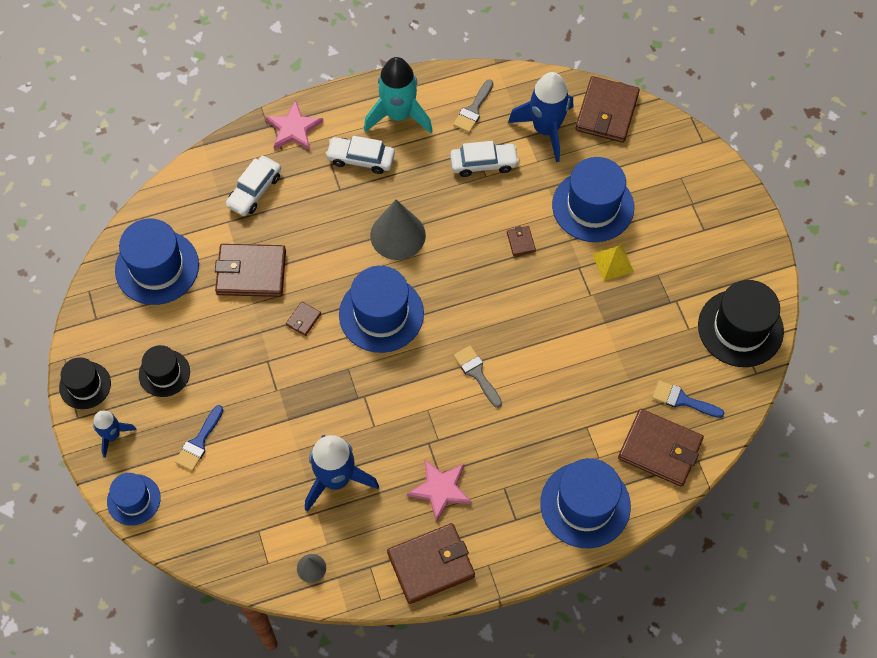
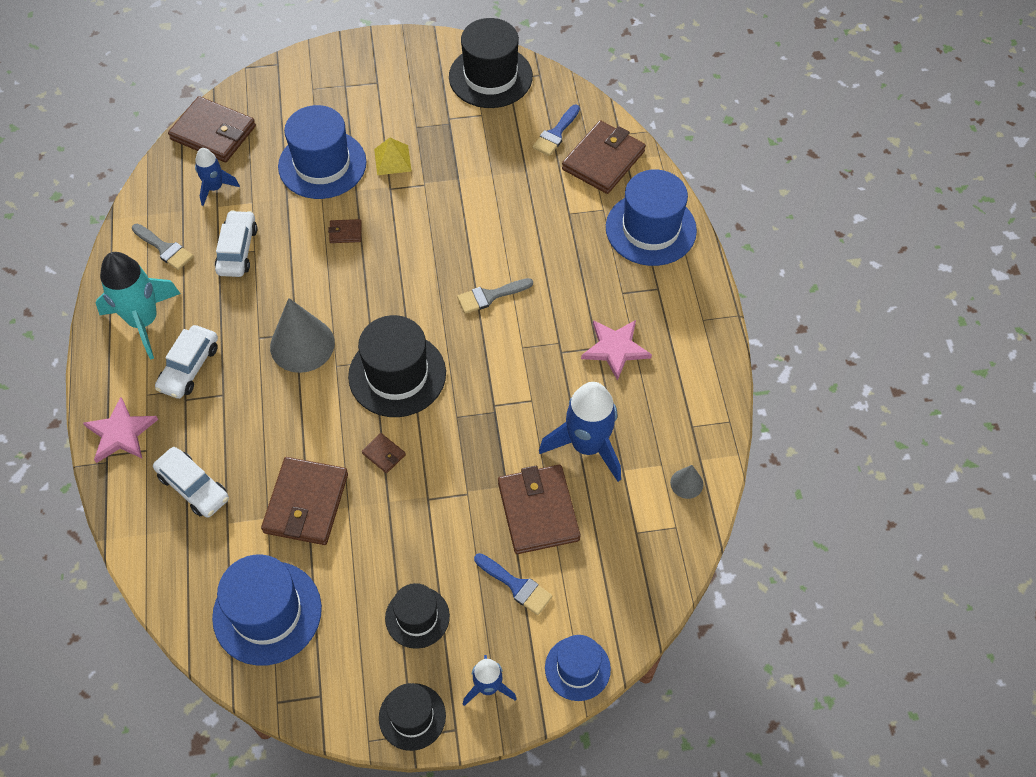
camera: 80 degrees left, 5 degrees down
(381, 314) = (397, 374): blue hat -> black hat
(431, 565) = (696, 370): brown wallet -> brown wallet (538, 511)
(545, 129) = (215, 188): blue rocket -> blue rocket, size x0.56

